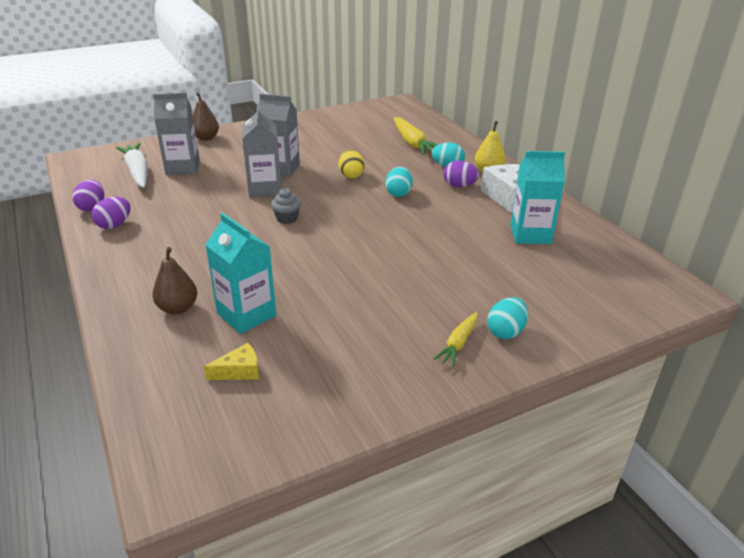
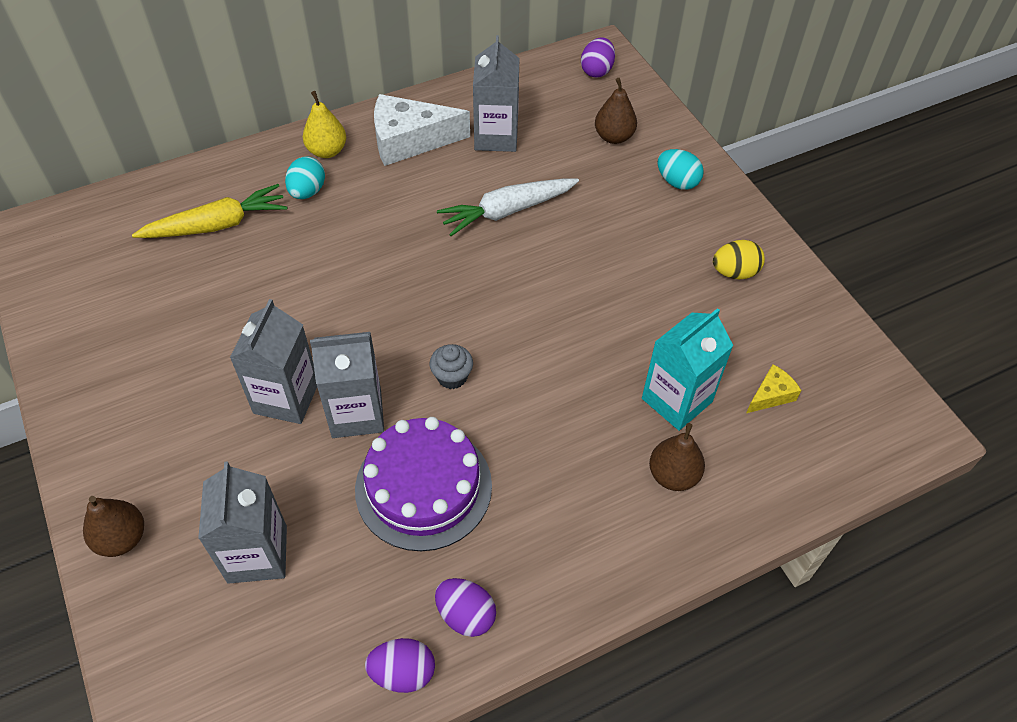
camera: 90 degrees left, 20 degrees up
(137, 172) = (264, 632): white carrot -> white carrot (507, 211)
(206, 211) = (423, 487): none -> purple cake
(239, 371) = (771, 395): yellow cheese -> yellow cheese turned 75 degrees clockwise
(351, 175) = (321, 303): yellow egg -> yellow egg (734, 272)
(398, 193) = (385, 250): turquoise egg -> none
(458, 343) = (700, 218): yellow carrot -> none
(459, 186) = (369, 185): purple egg -> purple egg (596, 70)
(530, 234) = (496, 137): turquoise carton -> grey carton
(556, 295) = (614, 137): none -> brown pear

